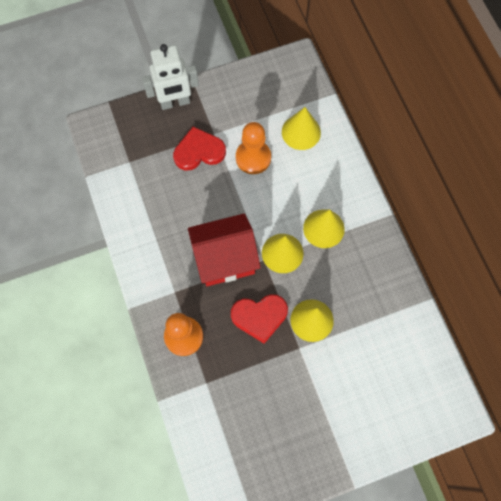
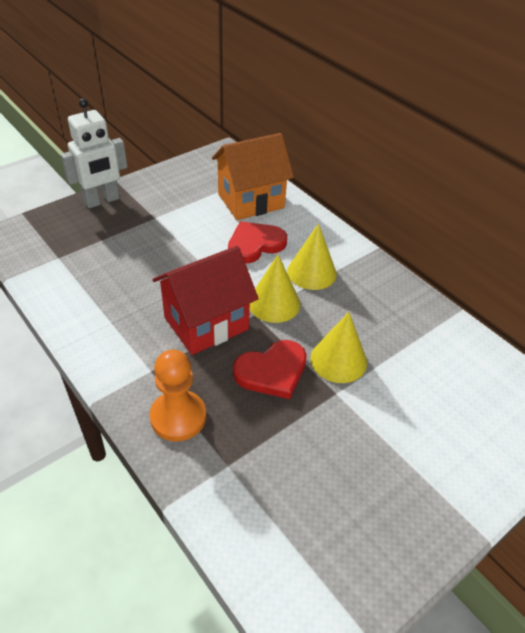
camera: 20 degrees left, 25 degrees down
(199, 151) = (142, 234): red heart -> red heart (255, 244)
(253, 158) = (206, 229): orange pawn -> none
(301, 132) = (251, 201): yellow cone -> orange house

